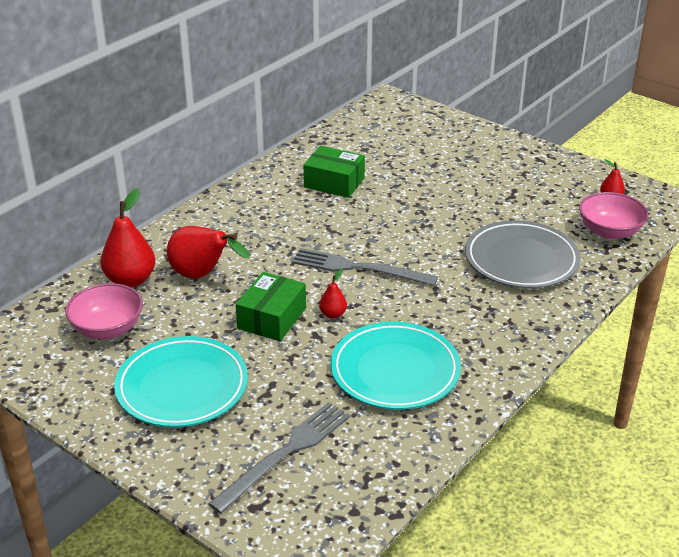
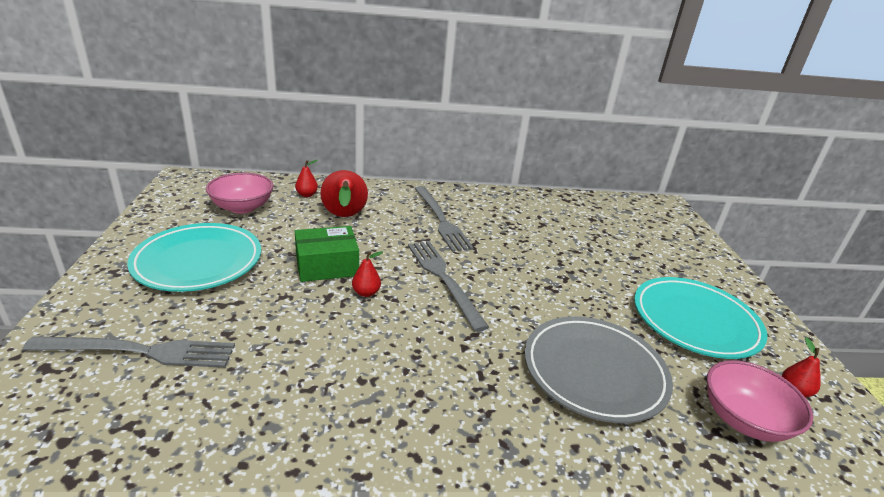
camera: 45 degrees right, 5 degrees down
(130, 280) = (307, 195): red pear -> red pear, size x0.50
(272, 225) = (441, 220): none -> grey fork
(334, 183) = (530, 223): green box -> none
(395, 371) = (321, 365): turquoise plate -> turquoise plate (695, 321)

